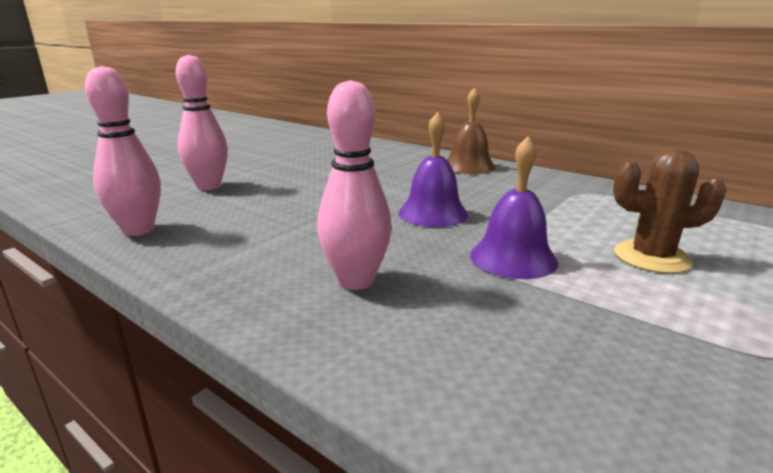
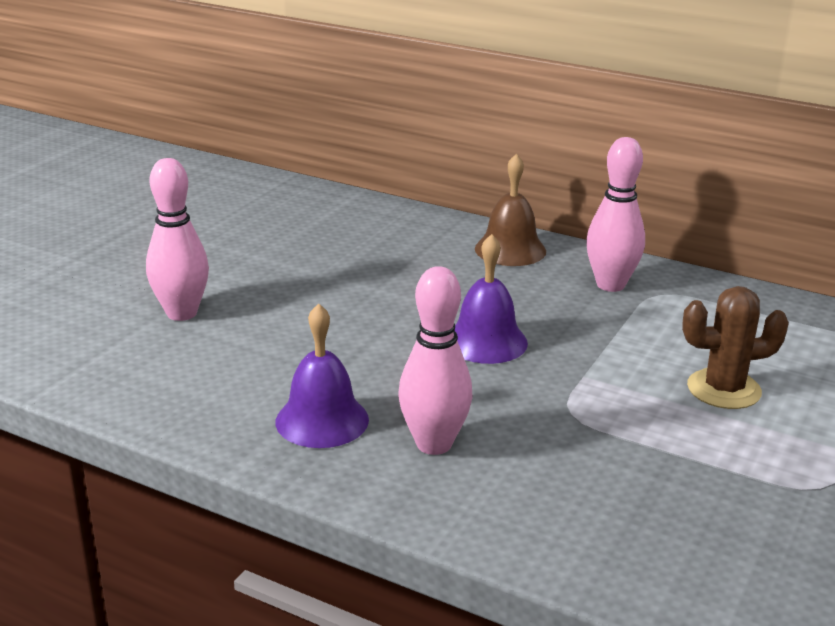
camera: 10 degrees left, 5 degrees up
(138, 230) = (149, 394): pink bowling pin -> pink bowling pin (610, 285)
(513, 258) = (585, 401): purple bell -> purple bell (322, 420)

